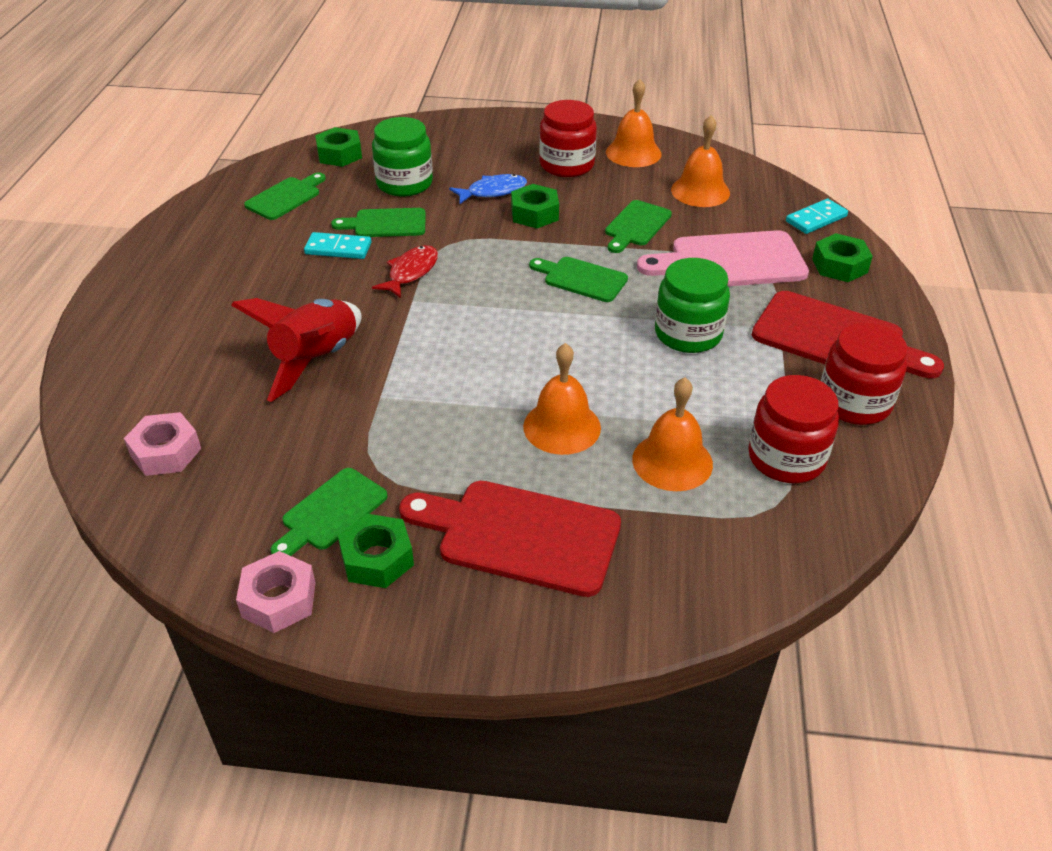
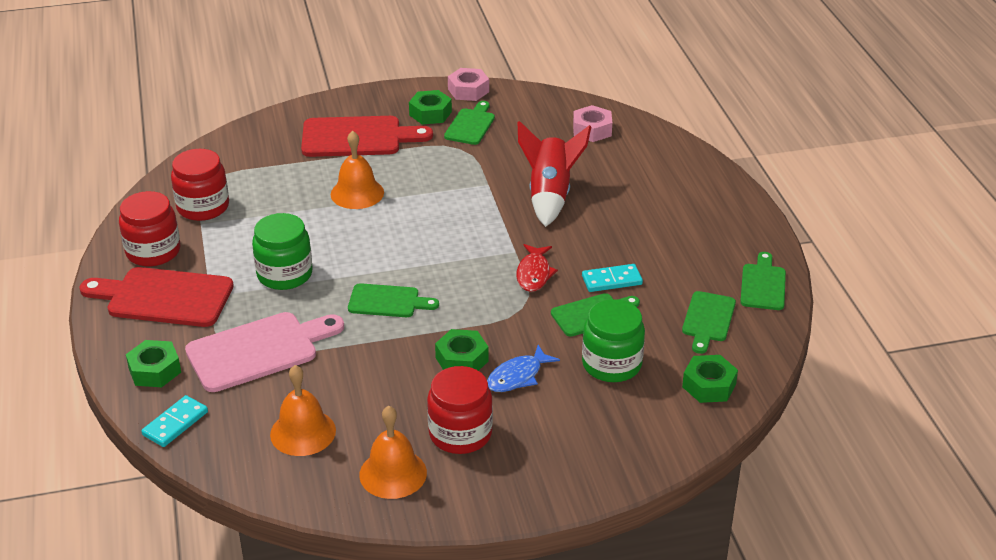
camera: 160 degrees right, 5 degrees down
(636, 226) = (357, 369): green cutting board -> green cutting board (763, 285)
(672, 461) = (278, 190): orange bell -> none

